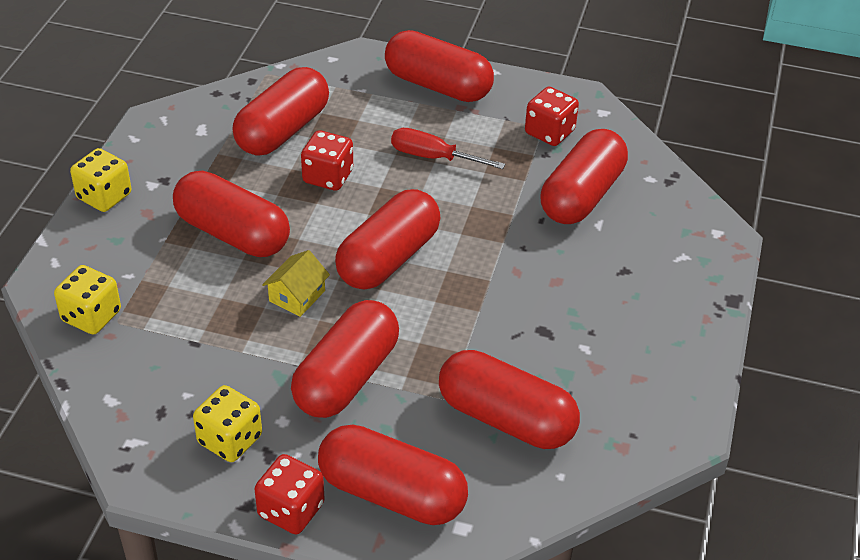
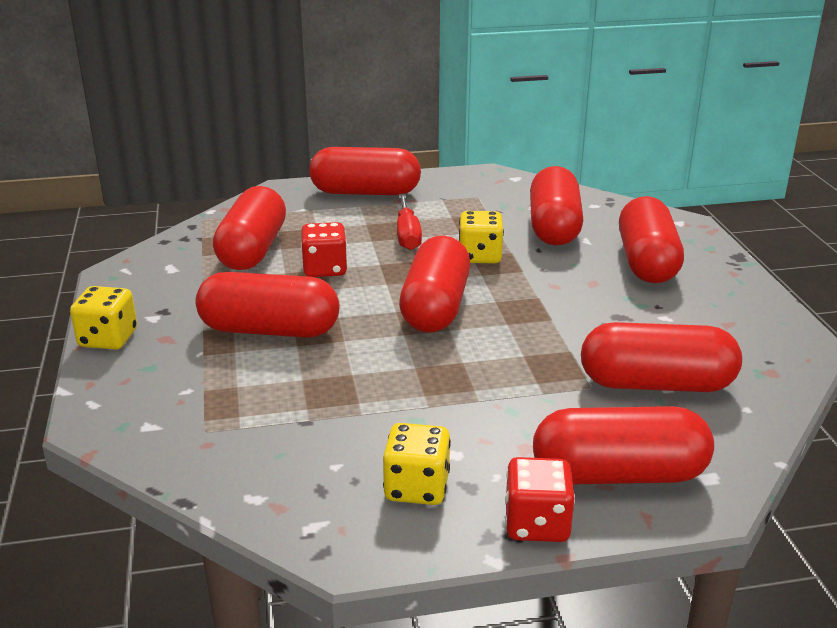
camera: 25 degrees left, 15 degrees down
(91, 316) = (172, 434): yellow dice -> yellow dice (480, 256)
(297, 296) = (376, 356): yellow house -> none
(346, 377) = (483, 401): red capsule -> red capsule (646, 262)
(433, 157) = (407, 234): red screwdriver -> red screwdriver turned 90 degrees counterclockwise
(549, 132) = (487, 198): red dice -> none

